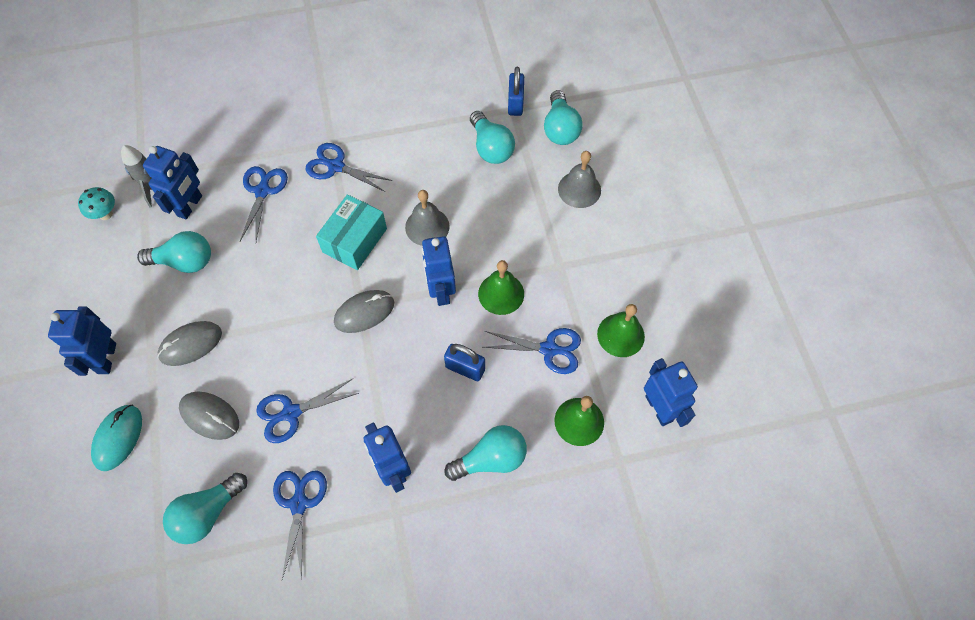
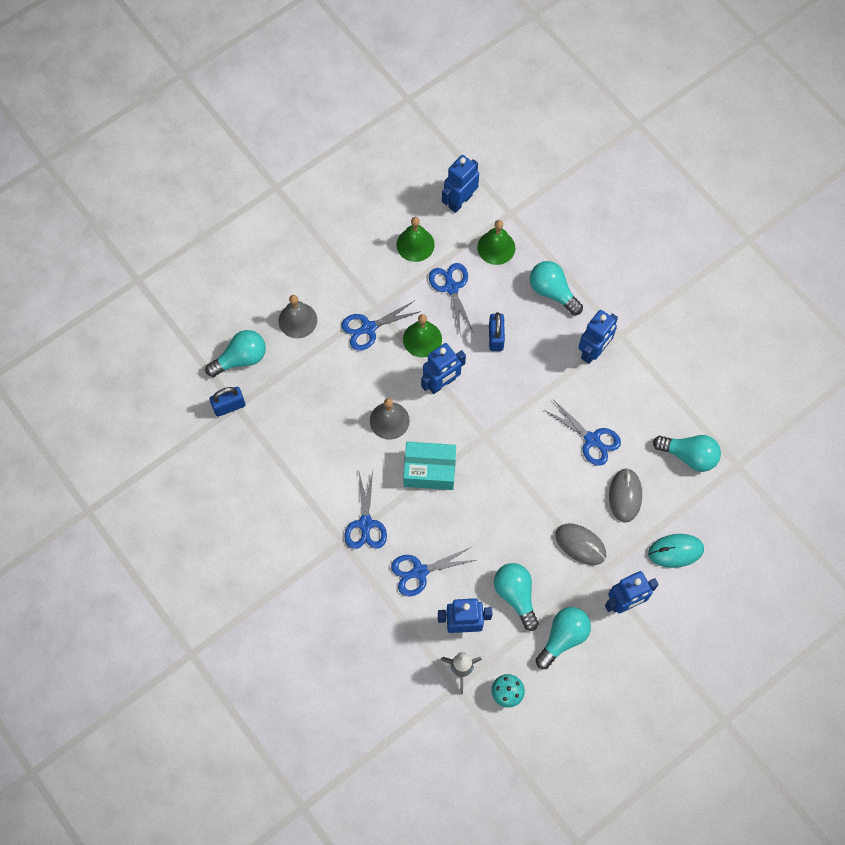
camera: 115 degrees left, 5 degrees up
(299, 504) = (649, 399): blue scissors -> blue scissors (368, 328)
(364, 312) = (488, 430): grey mouse -> none
(491, 147) = (287, 406): turquoise light bulb -> turquoise light bulb (563, 638)

